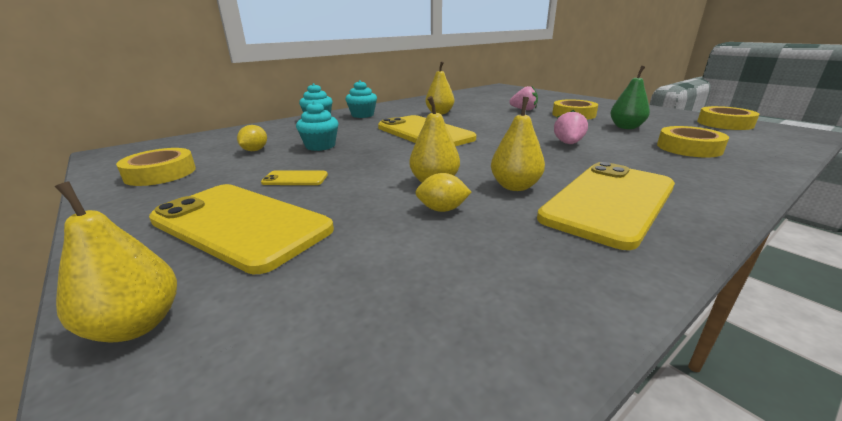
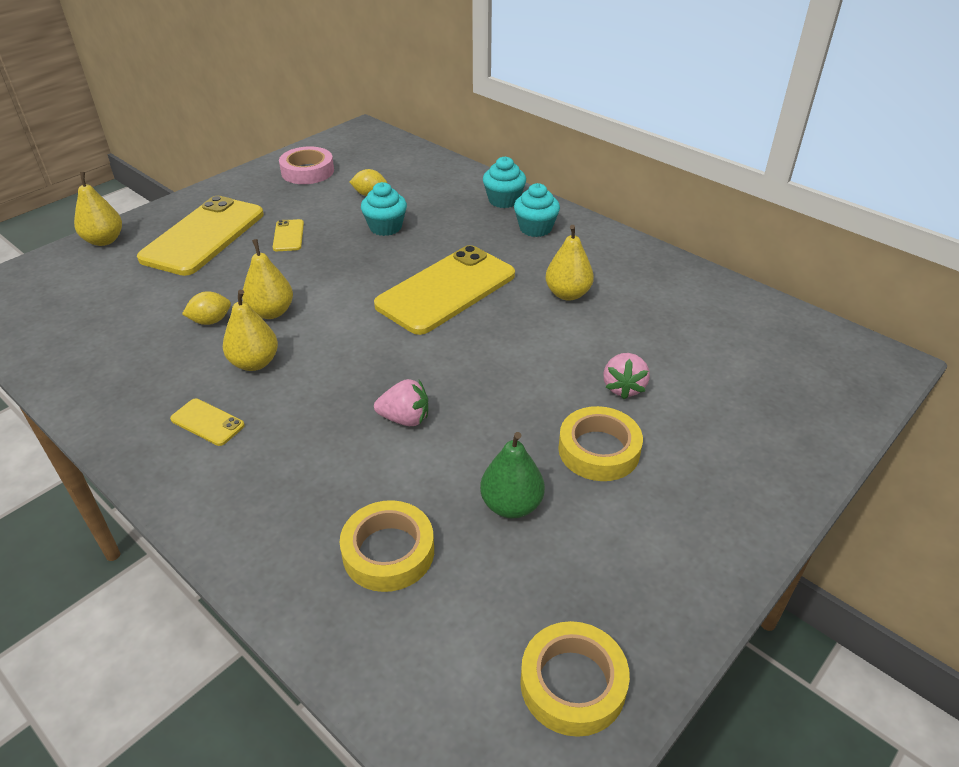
camera: 80 degrees right, 15 degrees up
(160, 173) = (307, 171): yellow tape -> pink tape
(442, 209) = (211, 321): yellow lemon -> yellow lemon turned 75 degrees clockwise
(609, 202) = (207, 422): yellow phone -> yellow phone, size x0.42

